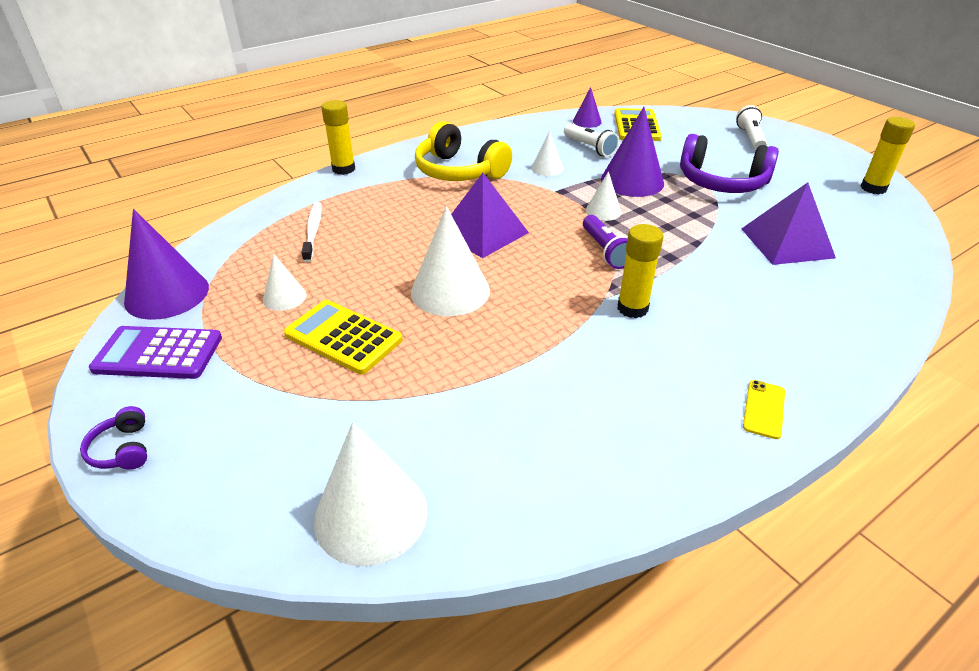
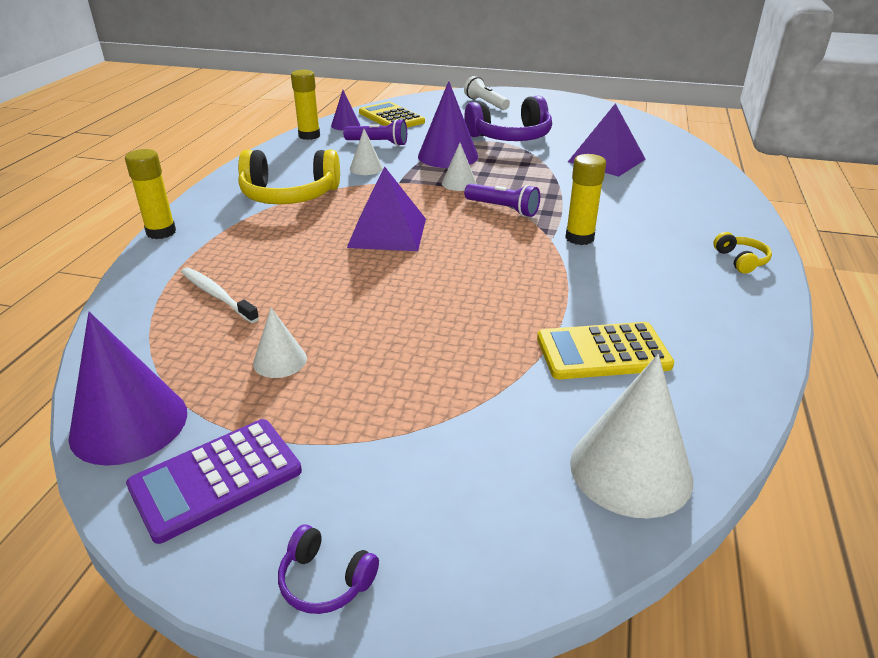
camera: 40 degrees left, 5 degrees down
(343, 337) = (394, 363): yellow calculator -> yellow calculator (603, 352)
(450, 291) = (430, 285): white cone -> none
(589, 148) = (378, 143): white flashlight -> purple flashlight
(764, 409) = (741, 260): yellow phone -> yellow headphones
(873, 188) = (604, 112): yellow glue stick -> yellow glue stick (309, 136)

